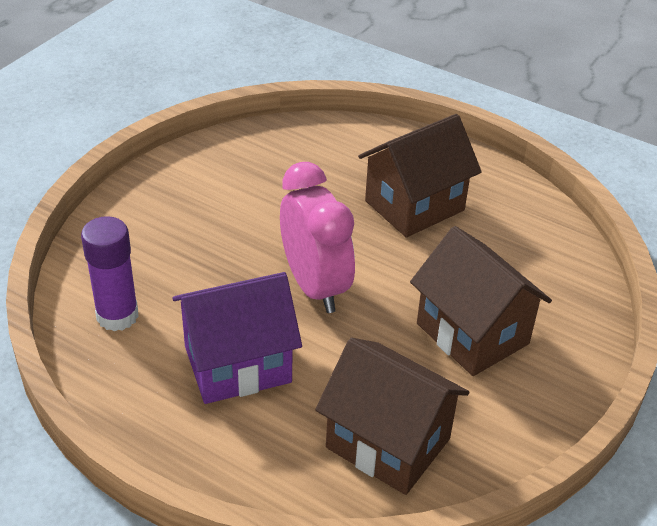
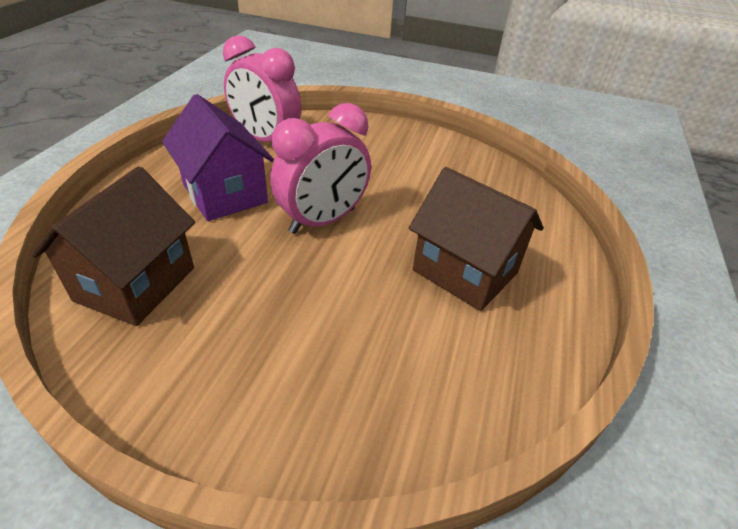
camera: 75 degrees right, 0 degrees up
(117, 316) = (266, 140): purple glue stick -> pink clock
(472, 333) = (285, 333): brown house -> none

